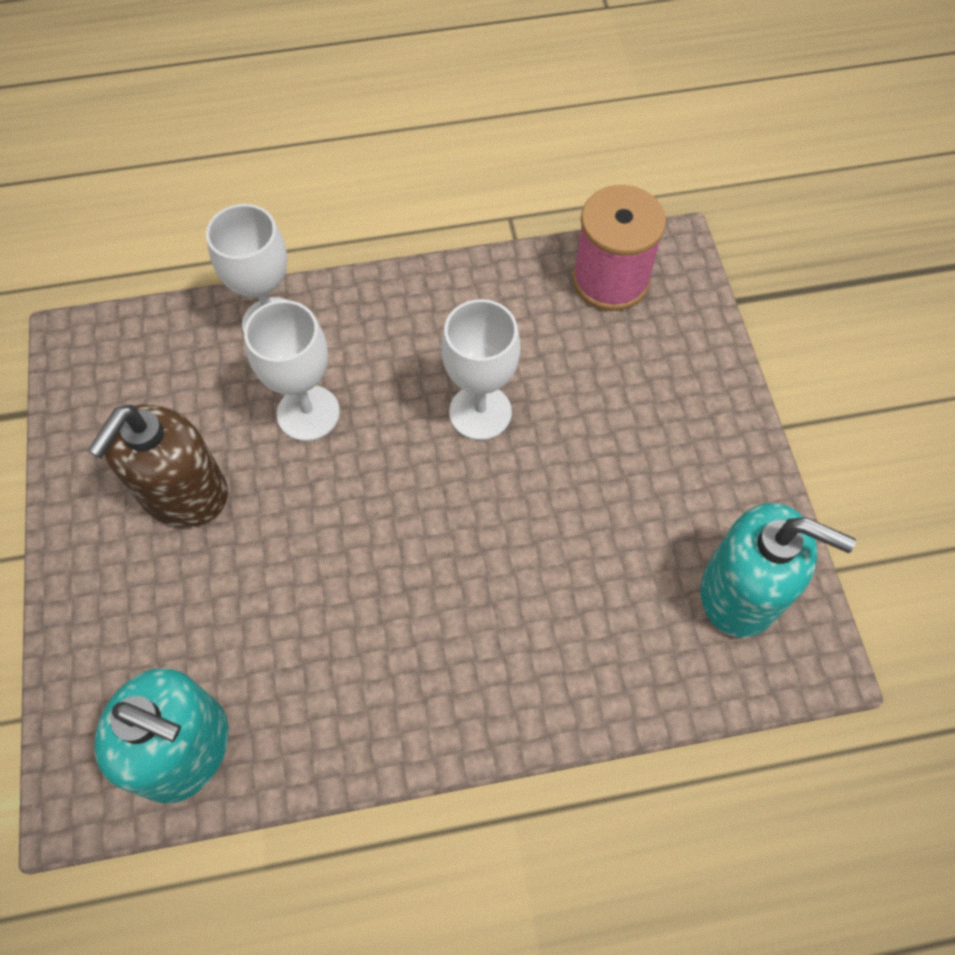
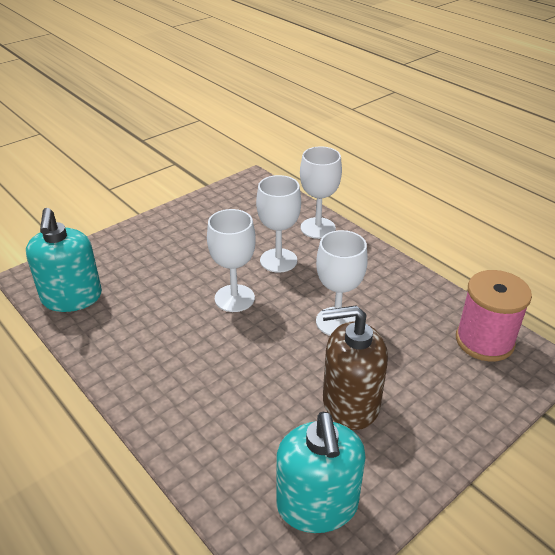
camera: 60 degrees right, 25 degrees down
(183, 492) = (202, 241): brown soap dispenser -> brown soap dispenser (350, 403)
(350, 512) = (234, 298): none -> white goblet

